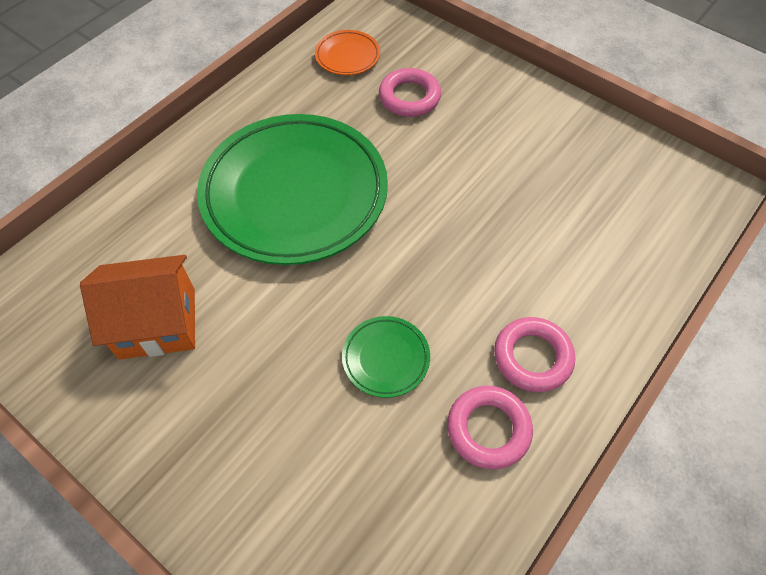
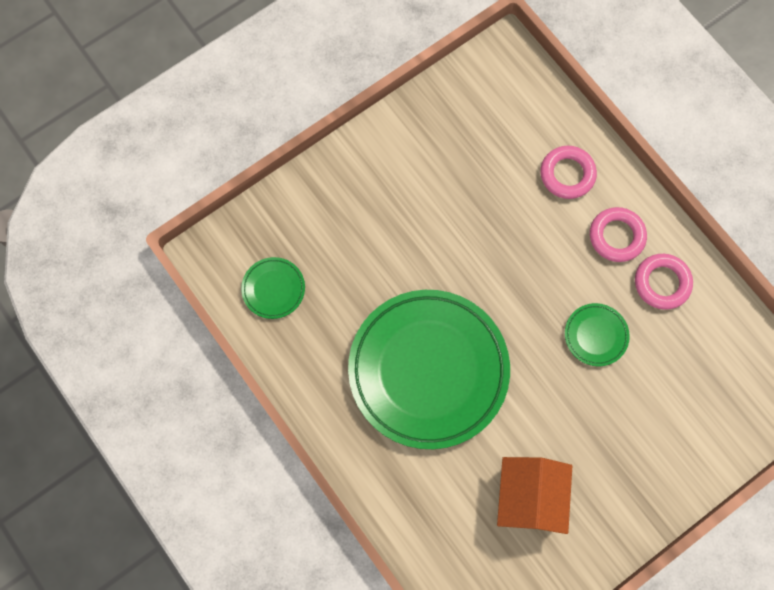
camera: 75 degrees left, 15 degrees up
(347, 56) = (273, 289): orange plate -> green plate
(409, 97) = (343, 248): pink ring -> pink ring (567, 174)

